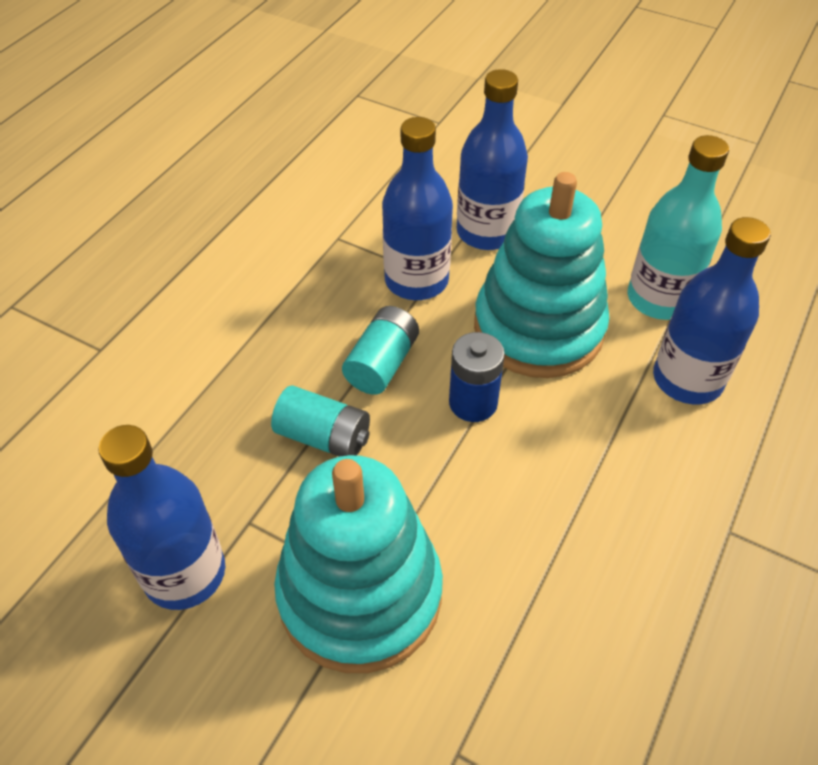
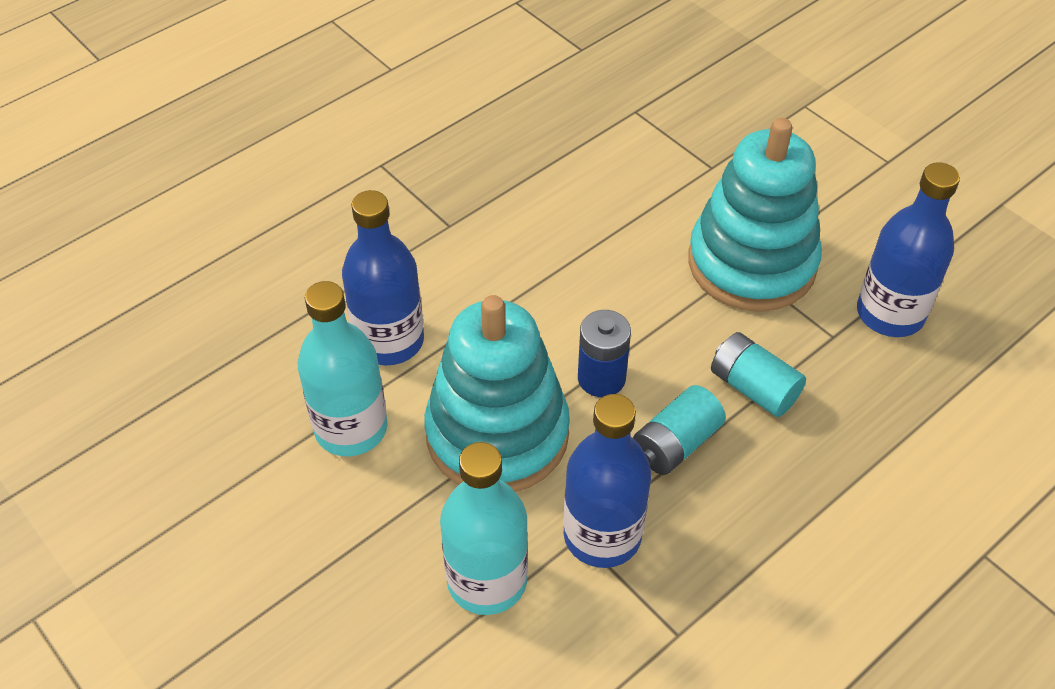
camera: 160 degrees left, 0 degrees up
(486, 232) = (487, 580): blue bottle -> turquoise bottle

